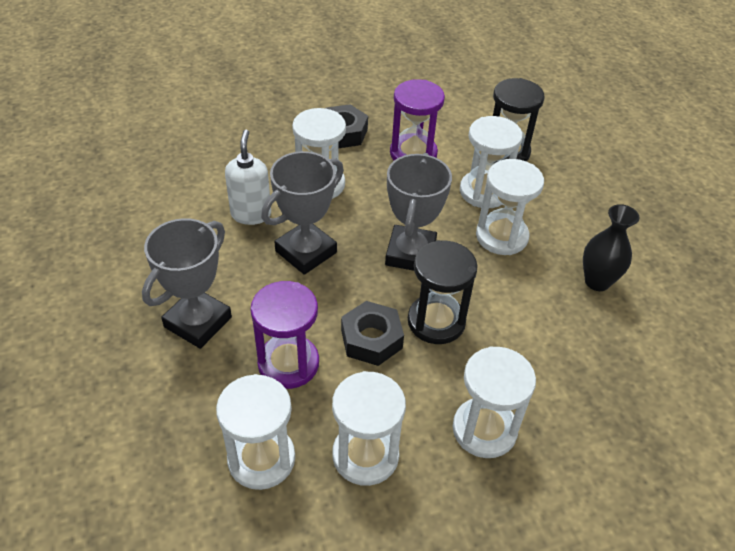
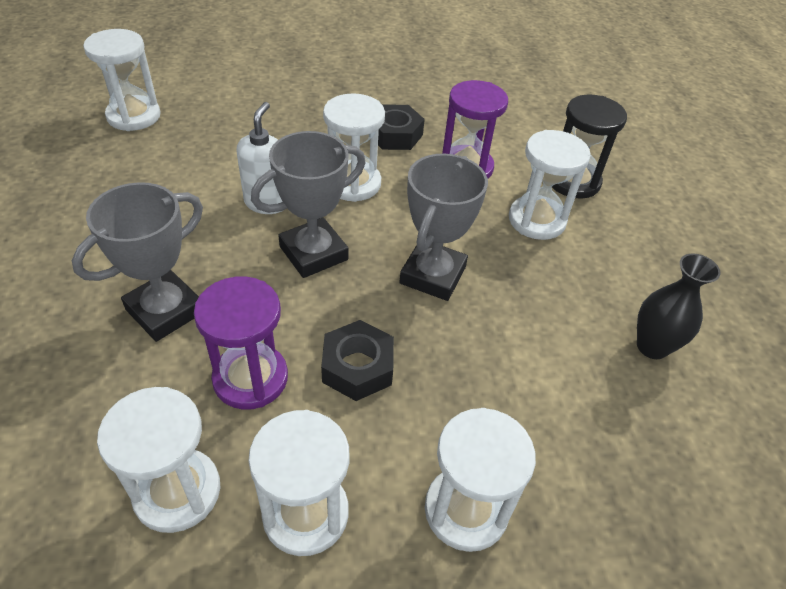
camera: 10 degrees right, 0 degrees up
(436, 321) = (441, 360): black hourglass -> none
(501, 236) = (545, 273): white hourglass -> white hourglass (134, 116)

